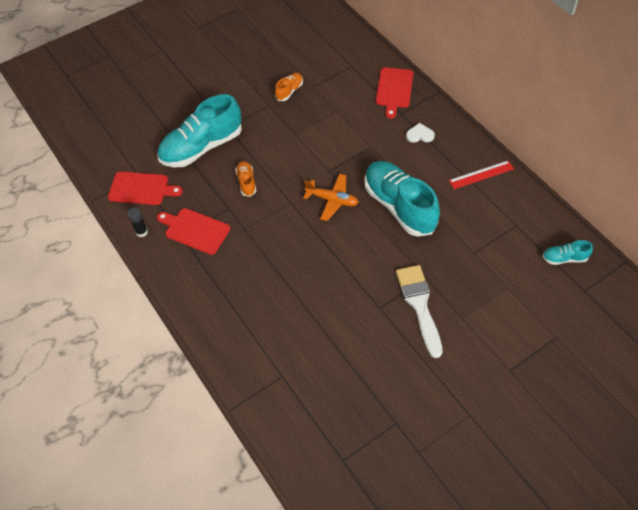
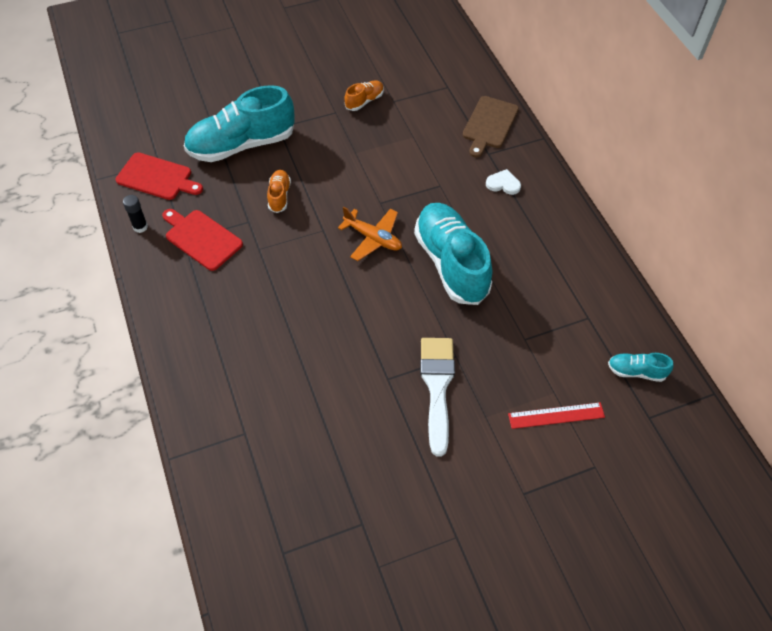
camera: 10 degrees right, 0 degrees up
(394, 90) = (489, 124): red cutting board -> brown cutting board
(481, 174) = (563, 247): red ruler -> red ruler (556, 415)

